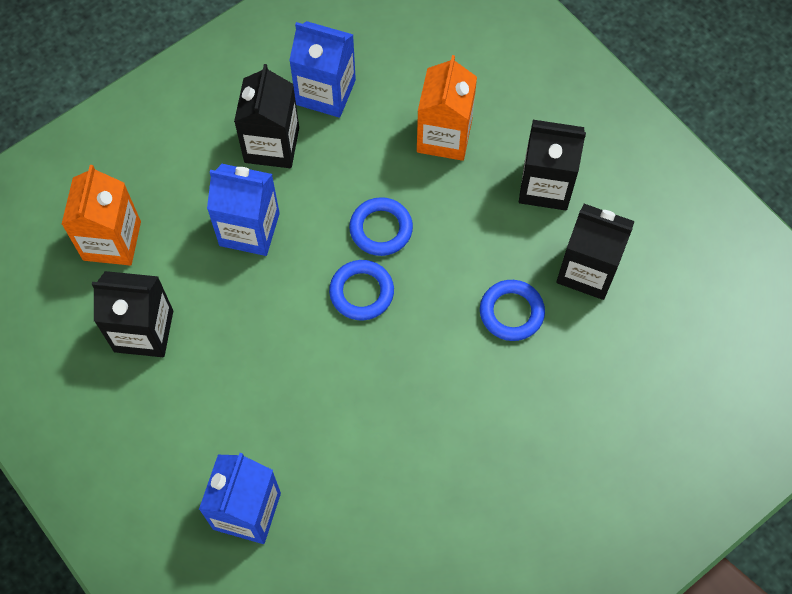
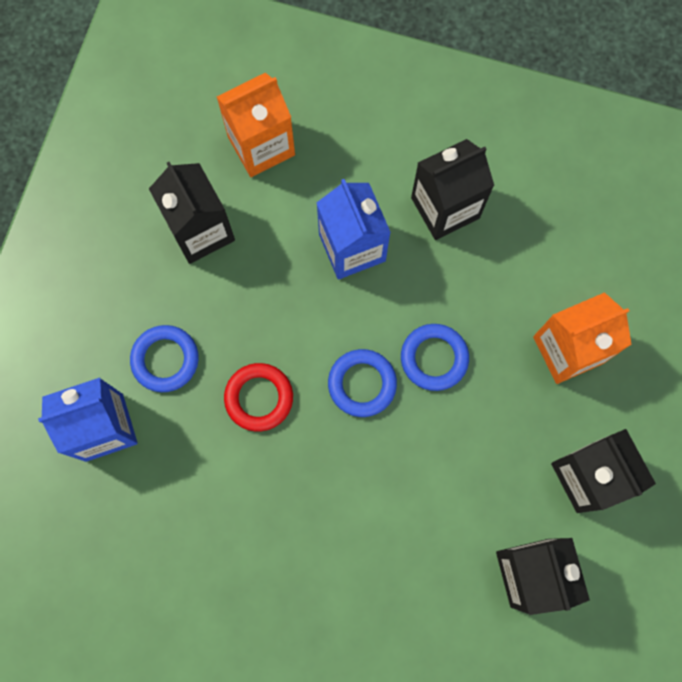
camera: 55 degrees right, 10 degrees up
(315, 374) = (259, 398): none -> red ring
(326, 92) = (531, 216): blue carton -> none
(511, 312) = (437, 530): blue ring -> blue ring (165, 359)

